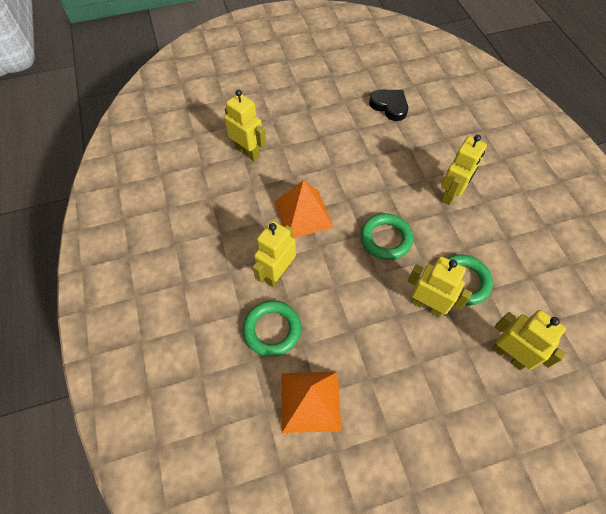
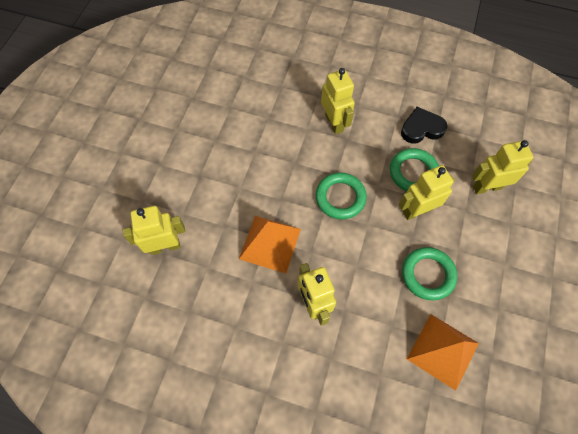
camera: 55 degrees left, 5 degrees up
(272, 330) = (363, 342): green ring -> green ring (428, 274)
(389, 106) = (213, 101): black heart -> black heart (421, 128)

